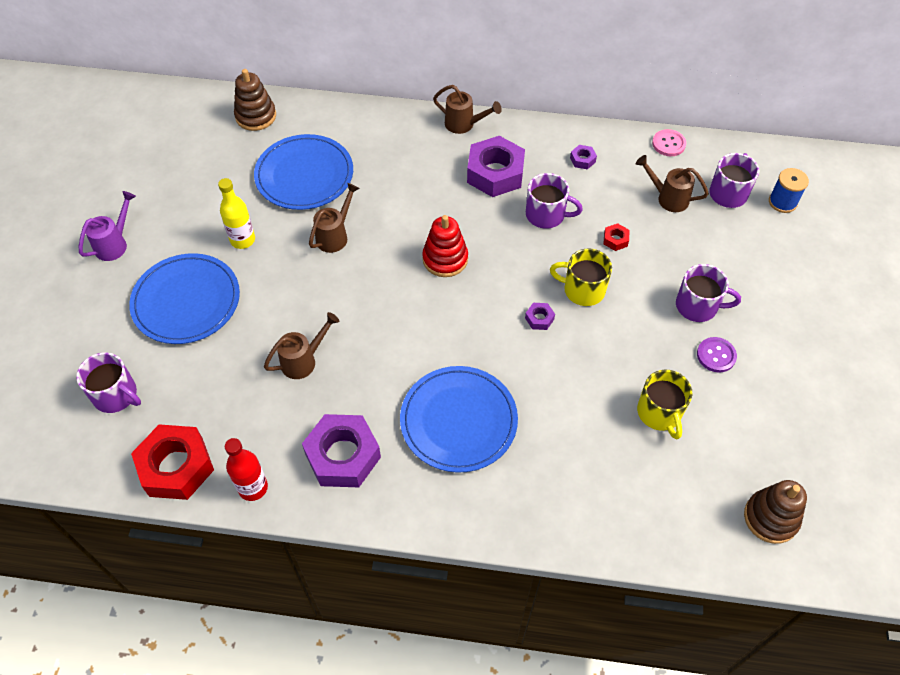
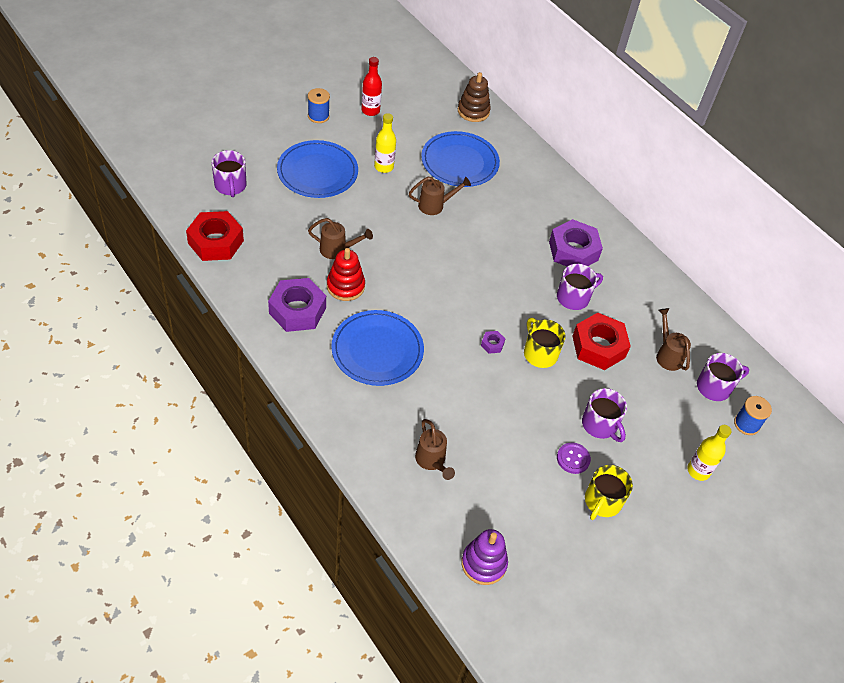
camera: 40 degrees right, 5 degrees down
(114, 244) = (318, 116): purple watering can -> blue spool
(253, 487) = (237, 284): red bottle -> red bottle (370, 110)
(445, 259) = (480, 268): red stacking toy -> red stacking toy (345, 286)
(464, 124) = (591, 210): brown watering can -> brown watering can (432, 461)
(546, 215) = (573, 297): purple mug -> purple mug turned 90 degrees counterclockwise
(582, 160) = (640, 289): purple nut -> none
(615, 240) = (598, 347): red nut -> red nut, size x2.37
(659, 413) = (494, 453): yellow mug -> yellow mug (602, 501)
(668, 144) = (713, 327): pink button -> none
(771, 518) = (483, 563): brown stacking toy -> purple stacking toy
(801, 273) = (698, 471): none -> yellow bottle

